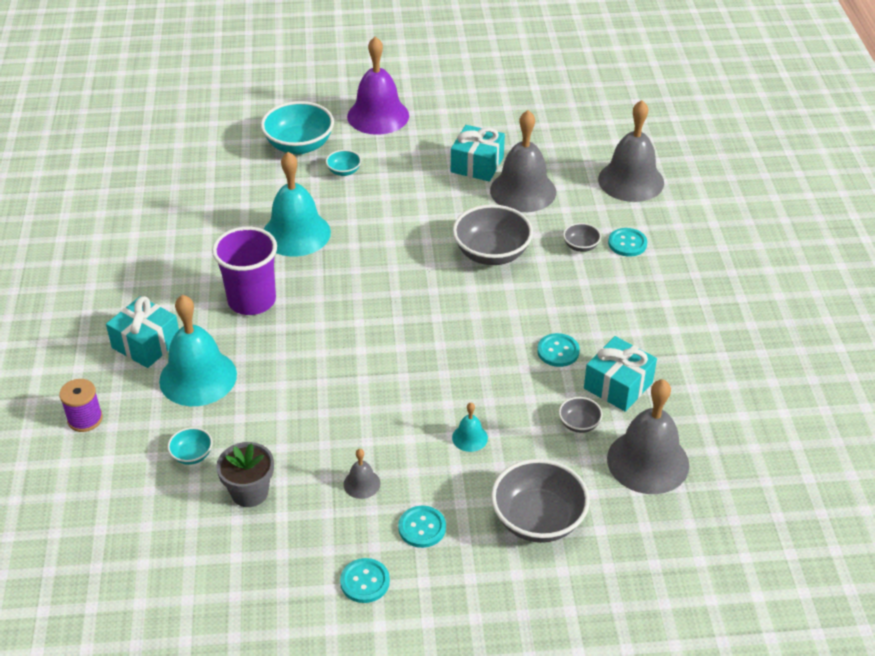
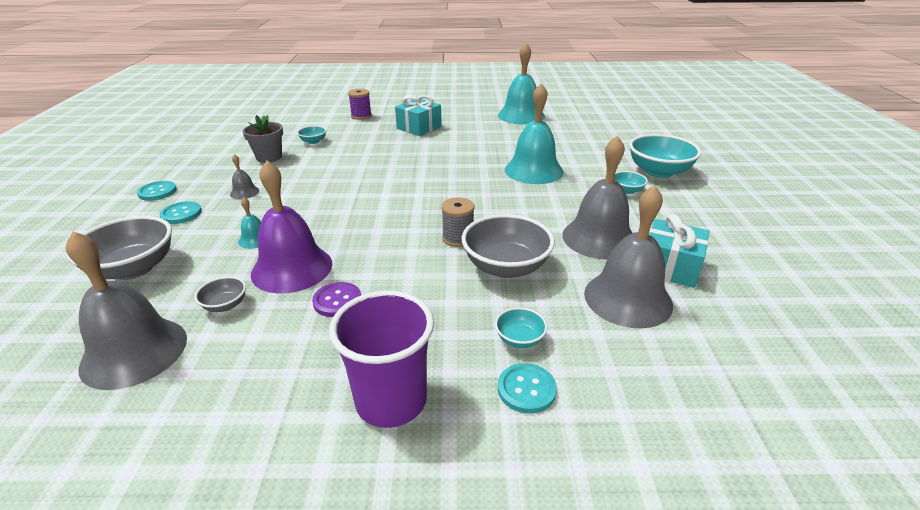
camera: 95 degrees right, 10 degrees down
(198, 377) = (381, 141): turquoise bell -> turquoise bell (521, 115)
(252, 300) = (454, 156): purple cup -> purple cup (391, 401)
(378, 116) = (731, 209): purple bell -> purple bell (292, 268)
(449, 285) = (458, 238): none -> grey spool
(558, 351) = (337, 301): turquoise button -> purple button
(581, 246) = (519, 339): grey bowl -> turquoise bowl
(618, 385) = (261, 342): turquoise gift -> none
(631, 181) = (688, 417): grey bell -> grey bell (599, 238)

